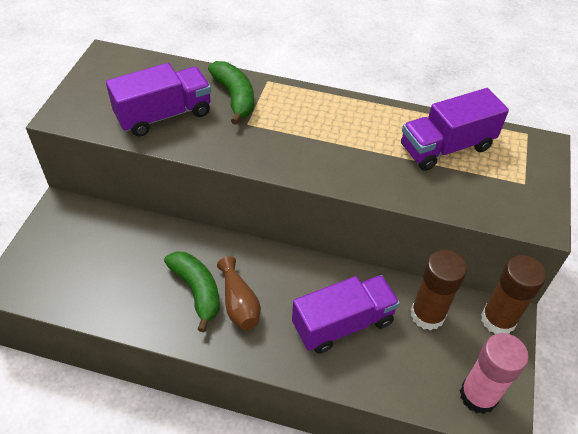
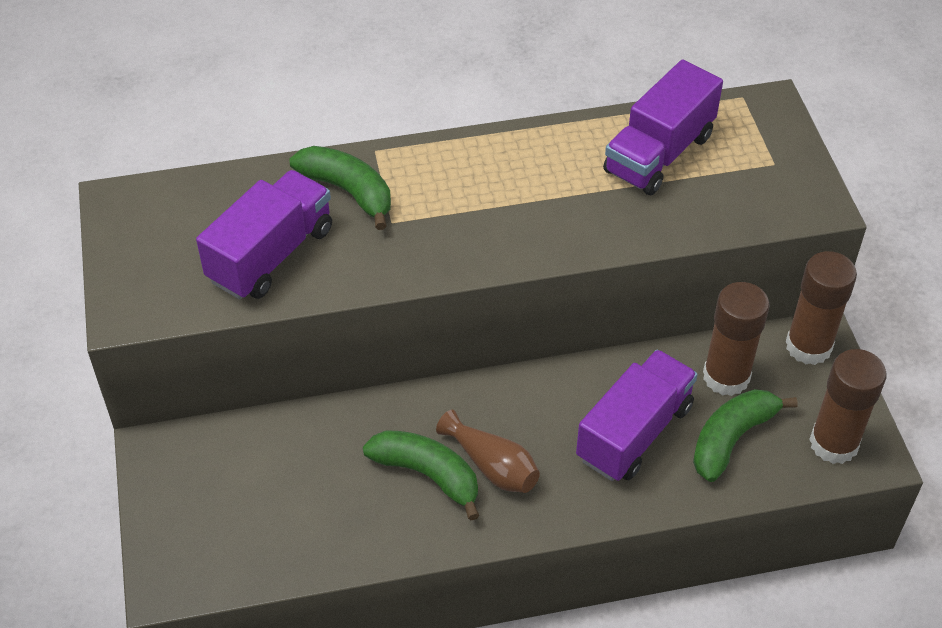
camera: 25 degrees left, 0 degrees up
(406, 358) = (732, 439): none -> green banana
(478, 395) = (833, 443): pink glue stick -> brown glue stick

